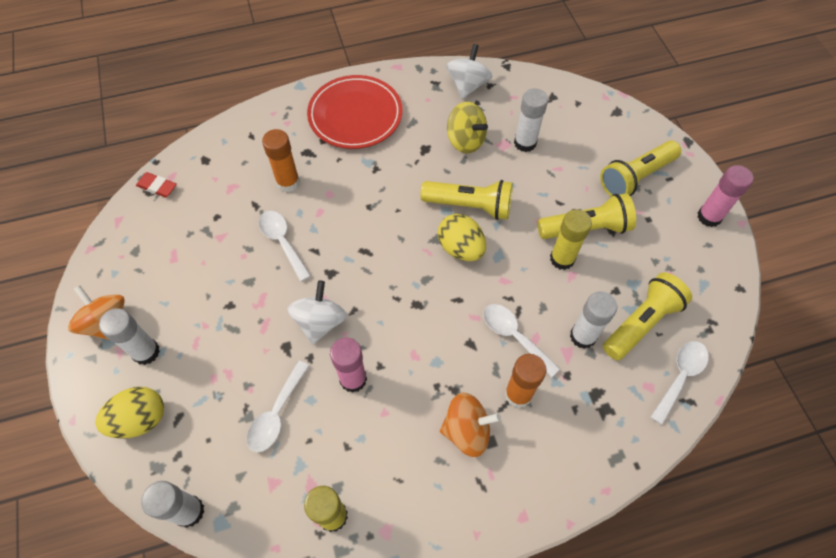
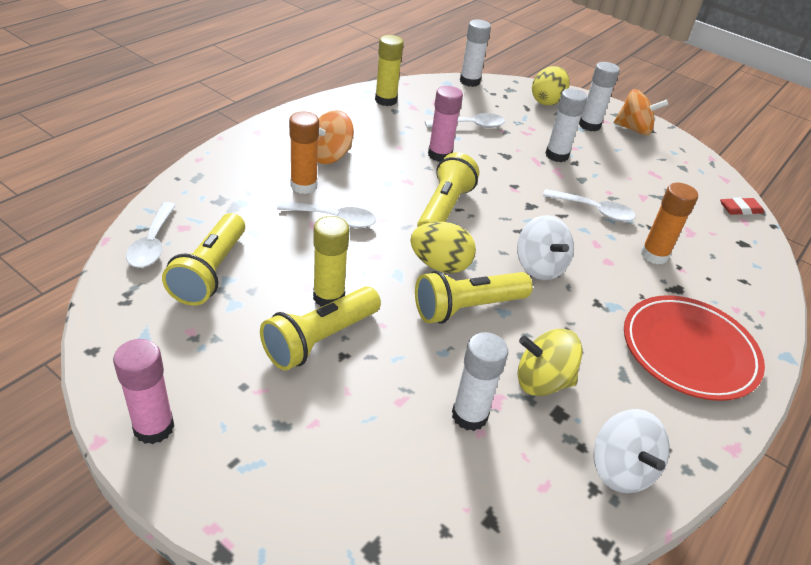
camera: 140 degrees right, 20 degrees down
(276, 414) = (470, 126): white spoon -> white spoon turned 90 degrees clockwise
(320, 322) = (500, 175): white spinning top -> white spinning top (539, 267)
(583, 336) = (268, 241): white glue stick -> white glue stick (557, 155)
(636, 177) = (286, 438): yellow flashlight -> yellow flashlight (444, 209)

